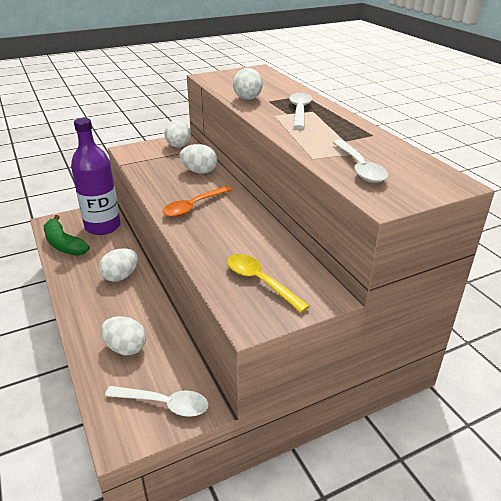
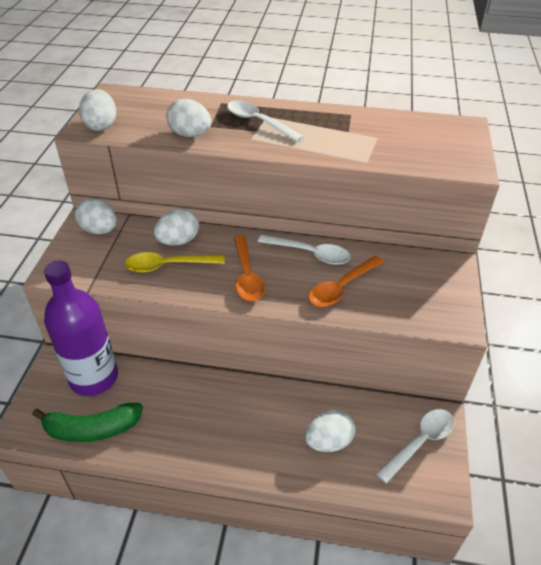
camera: 55 degrees left, 10 degrees up
(121, 276) = (209, 400): white egg -> white egg (101, 125)
(226, 248) = (341, 287): none -> orange spoon
(260, 282) = (408, 291): yellow spoon -> yellow spoon (168, 265)
(359, 167) = (406, 149): white spoon -> white spoon (309, 253)

